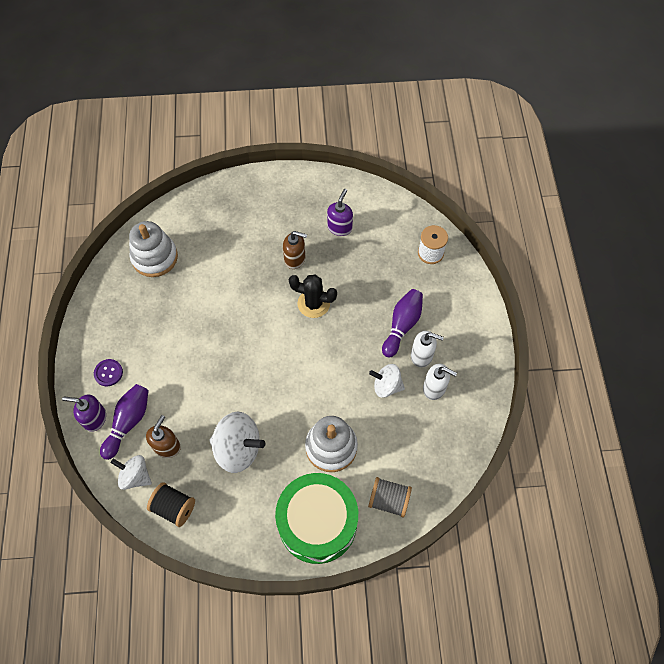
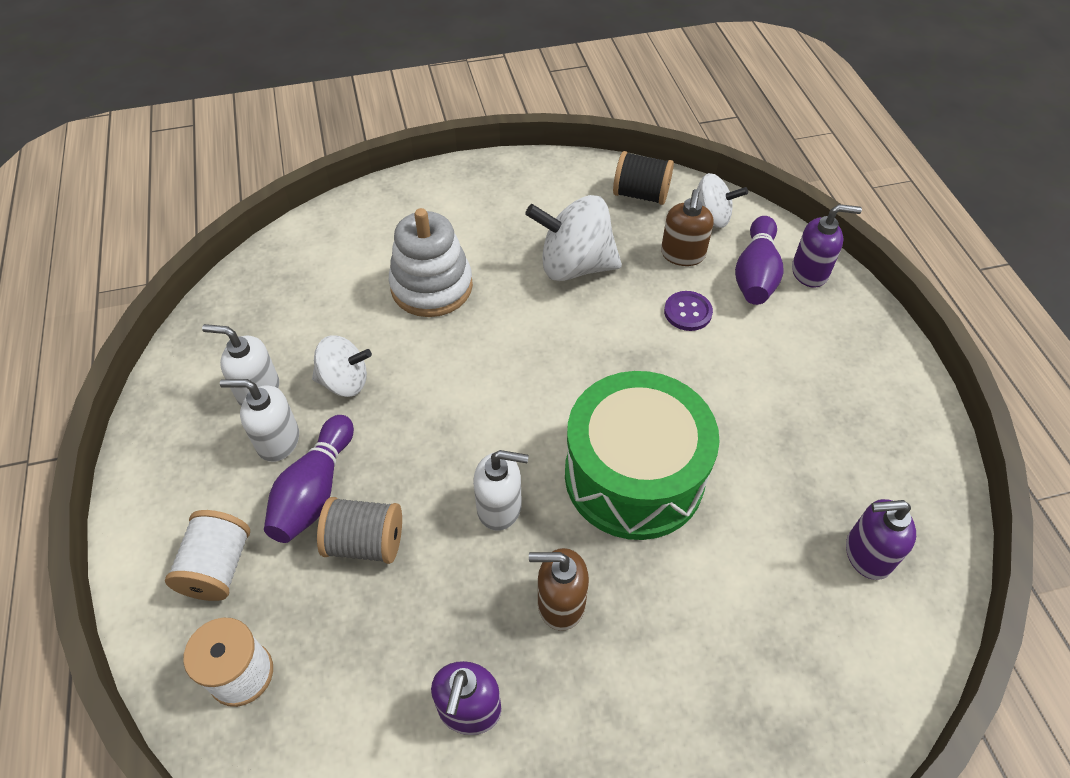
camera: 170 degrees right, 10 degrees down
(108, 373) = (827, 333): purple button -> purple button (688, 312)
(155, 257) = (867, 554): white stacking toy -> purple soap dispenser
(313, 303) = (500, 507): black cactus -> white soap dispenser
(317, 523) = (439, 204): green drum -> green drum (634, 475)
(388, 500) = (340, 238): grey spool -> grey spool (365, 542)
(445, 297) = (218, 567): none -> white spool

